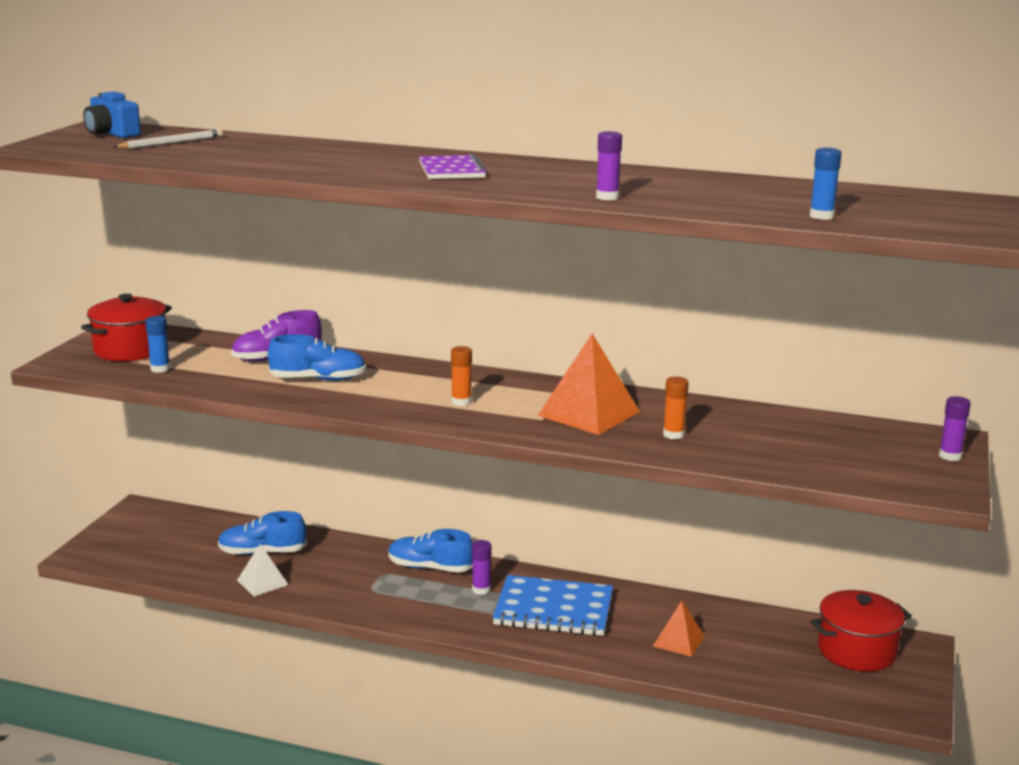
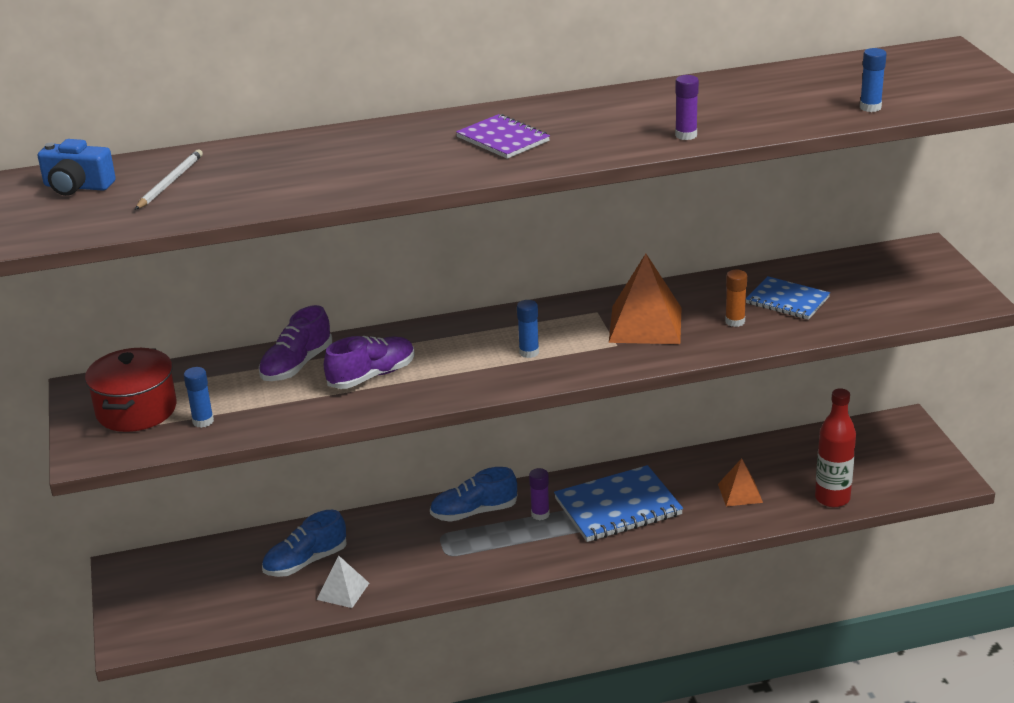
camera: 30 degrees left, 10 degrees up
(318, 379) = (372, 376): blue shoe -> purple shoe
(461, 402) = (529, 352): orange glue stick -> blue glue stick
(747, 435) = (787, 300): none -> blue notebook
(765, 679) = (832, 498): none -> red bottle
(857, 651) = (869, 445): red pot -> none
(950, 456) = (941, 266): purple glue stick -> none

